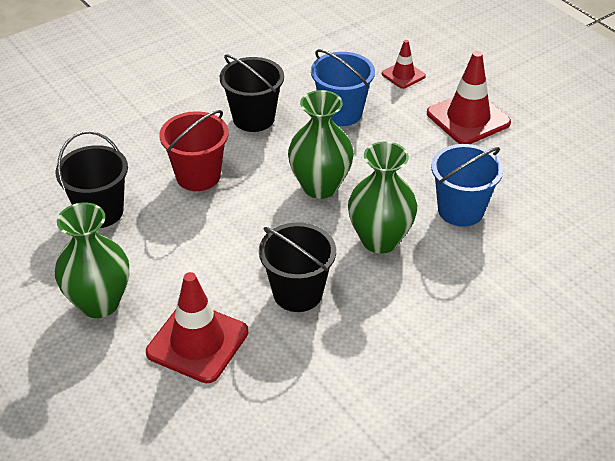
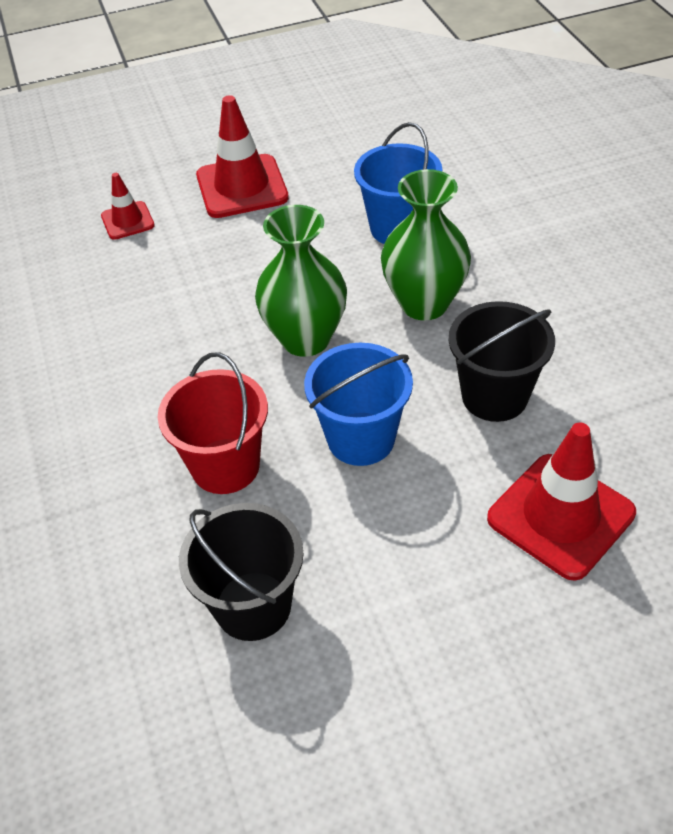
camera: 70 degrees left, 5 degrees up
(99, 303) = (457, 629): green vase -> none
(253, 118) = (130, 382): black bucket -> none
(341, 113) = (169, 291): blue bucket -> blue bucket (361, 439)

